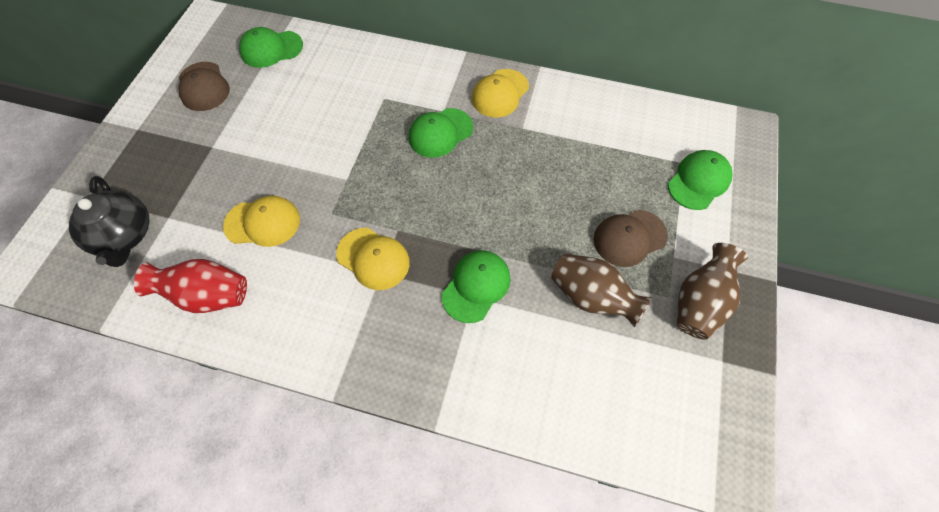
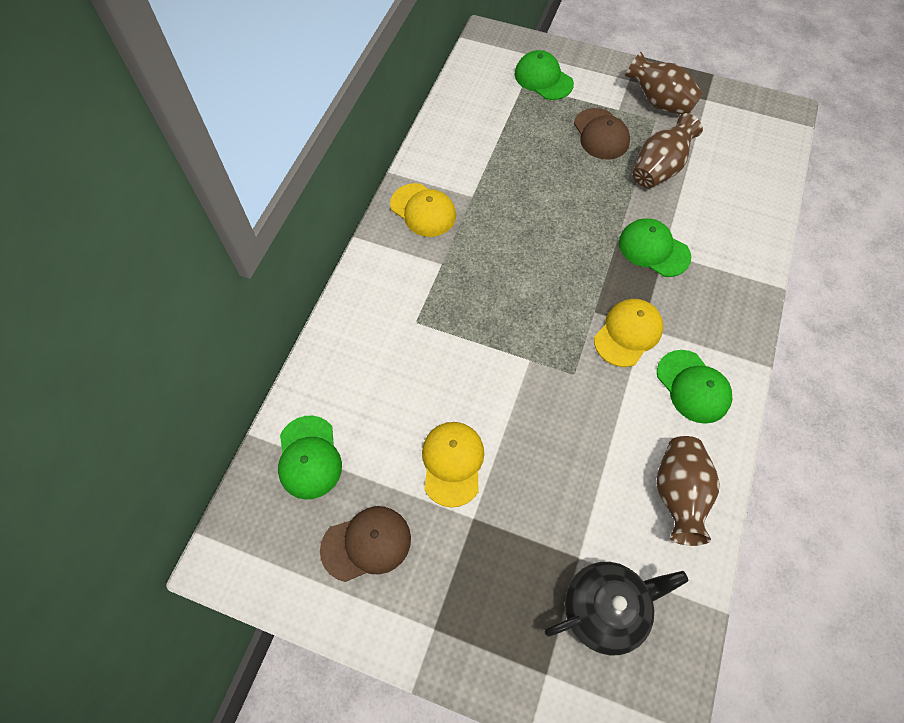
camera: 85 degrees left, 0 degrees up
(208, 295) = (678, 493): red vase -> brown vase
(263, 222) = (586, 444): yellow cap -> yellow cap (452, 463)
(440, 133) = (472, 268): green cap -> green cap (693, 386)

